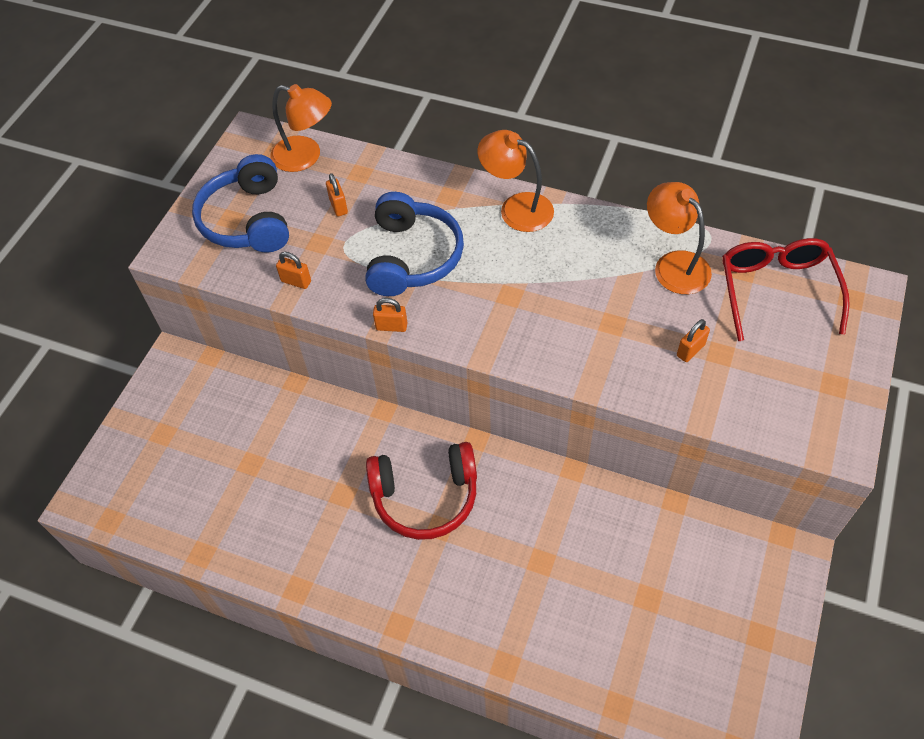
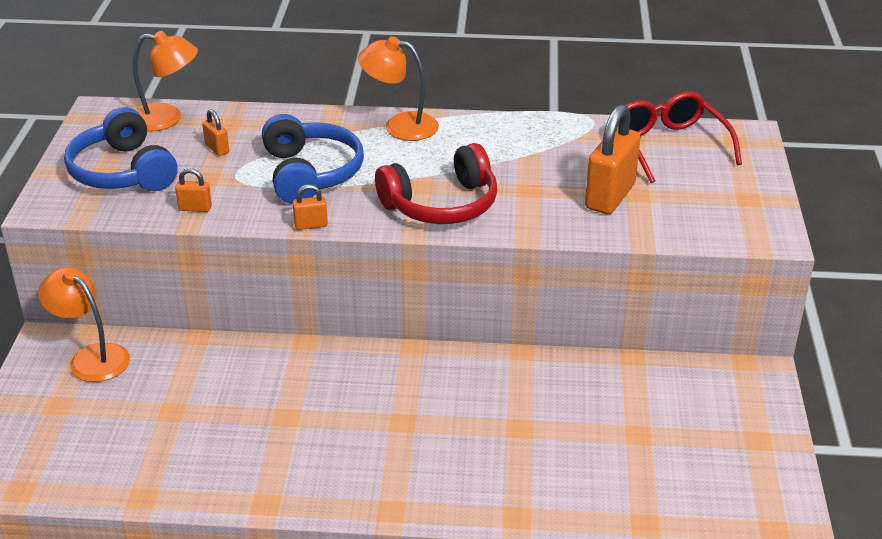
camera: 20 degrees left, 20 degrees down
(425, 497) = (377, 401): red headphones -> red headphones (442, 205)
(674, 264) = (568, 142): orange lamp -> orange lamp (91, 357)
(690, 350) = (610, 196): orange padlock -> orange padlock, size x2.18

